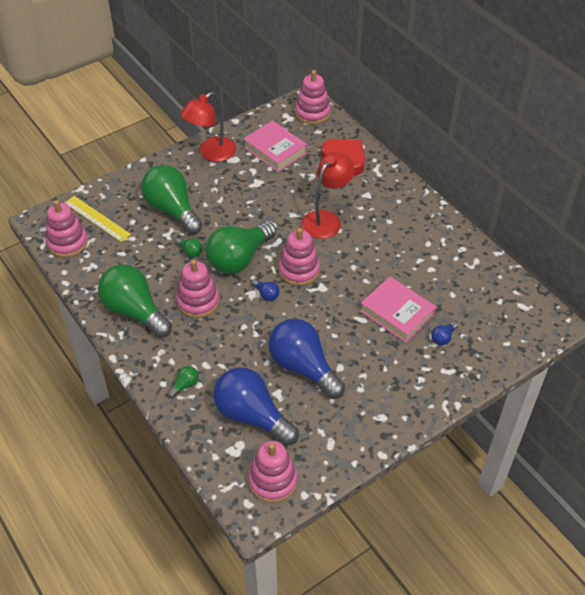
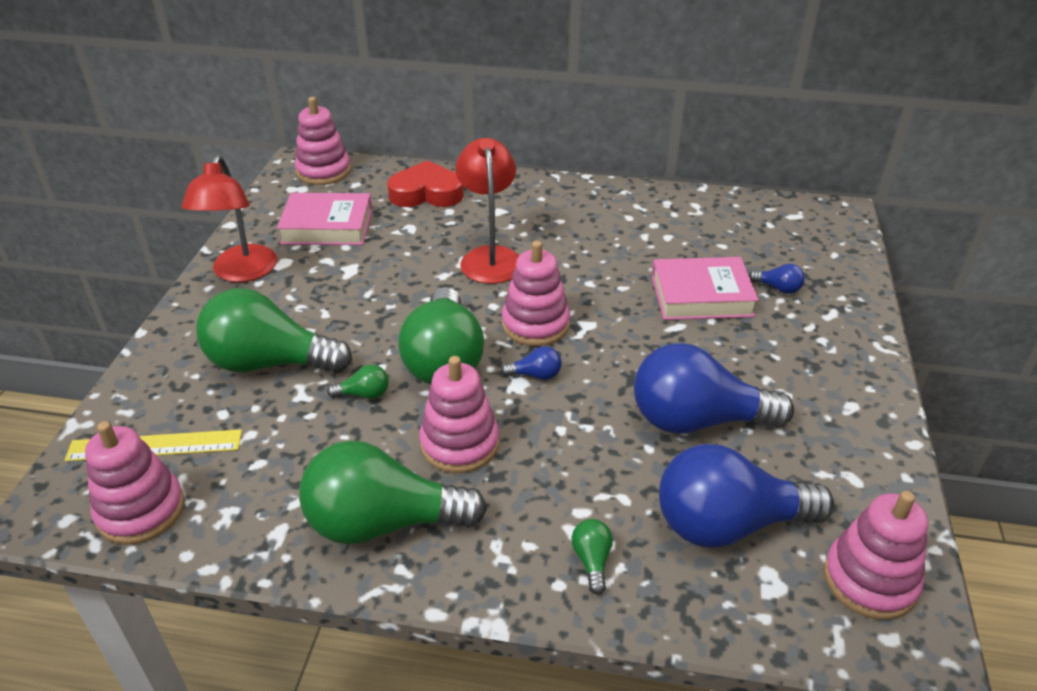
camera: 45 degrees left, 10 degrees down
(443, 338) = (778, 288): blue light bulb -> blue light bulb turned 60 degrees counterclockwise

